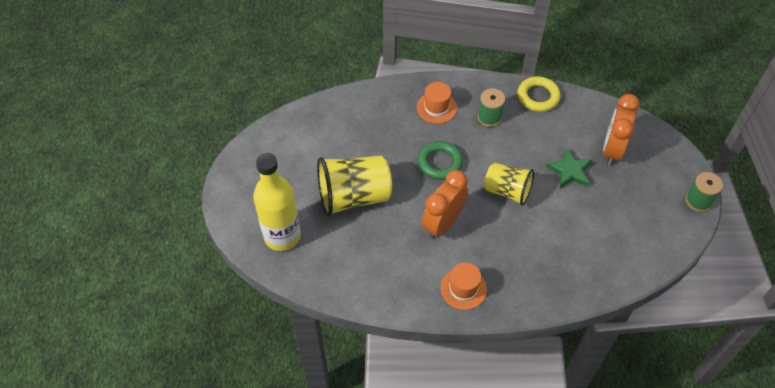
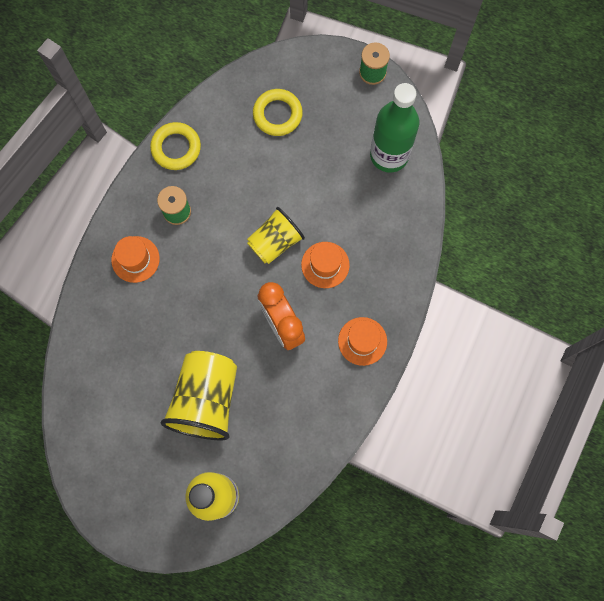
camera: 65 degrees left, 20 degrees up
(439, 163) = (208, 291): green ring -> none
(511, 234) = (325, 265): none -> orange hat
(569, 171) = (282, 169): green star -> none
(612, 150) = (277, 114): orange clock -> yellow ring
(636, 243) = (389, 155): none -> green bottle

